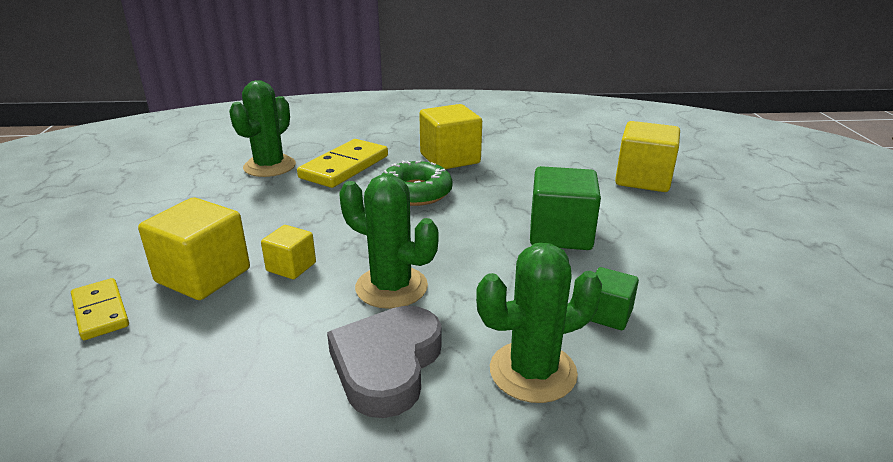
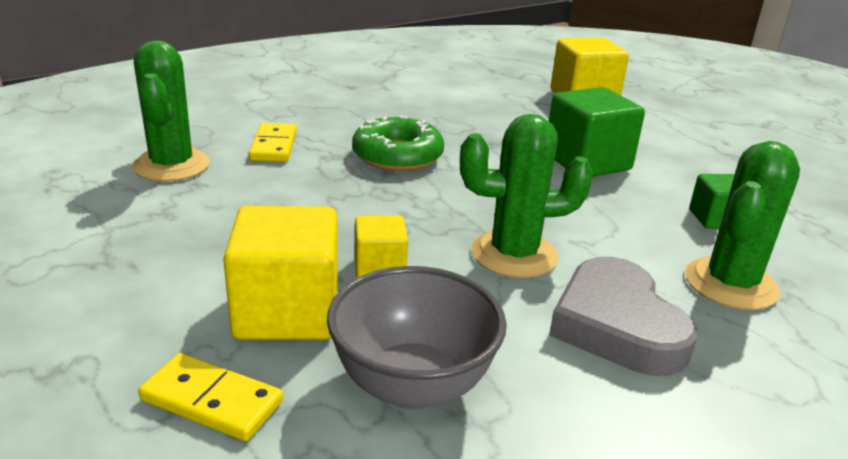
camera: 35 degrees left, 0 degrees up
(202, 347) = (412, 385): none -> grey bowl
(344, 167) = (274, 146): yellow domino -> yellow domino, size x0.62
(450, 159) = (381, 113): yellow cube -> none

